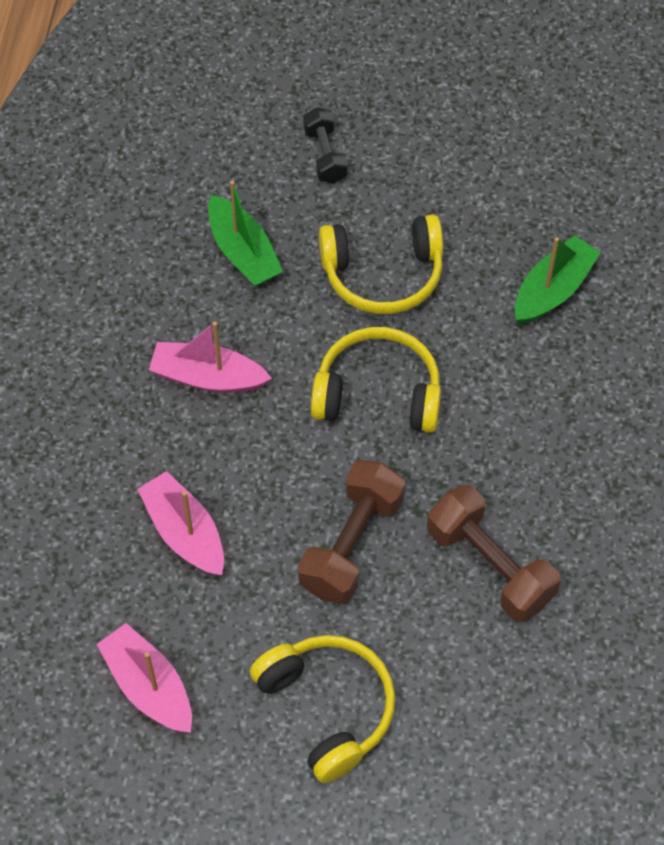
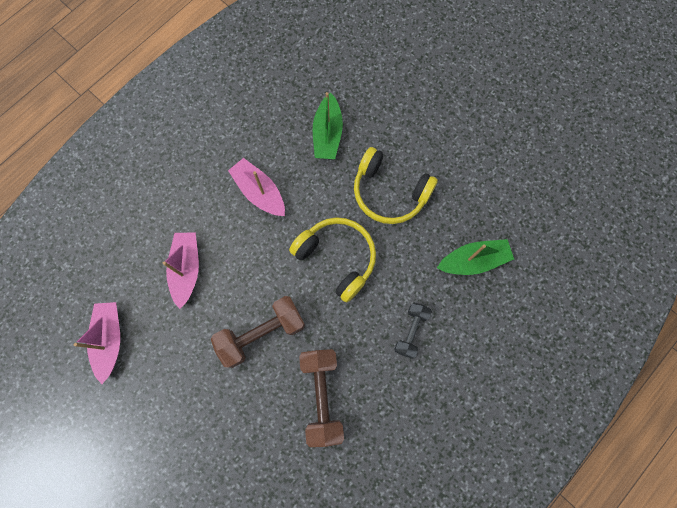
camera: 35 degrees right, 15 degrees up
(325, 155) = (409, 106): black dumbbell -> black dumbbell (411, 331)
(327, 708) = (183, 415): yellow headphones -> none

